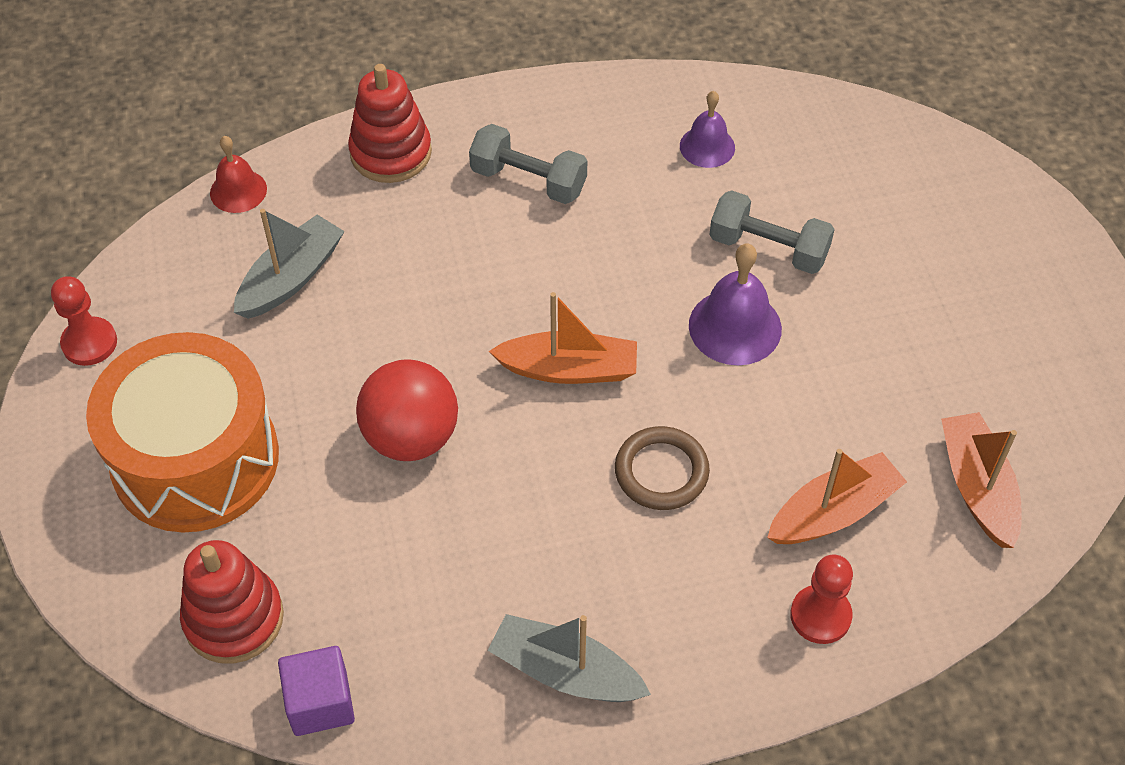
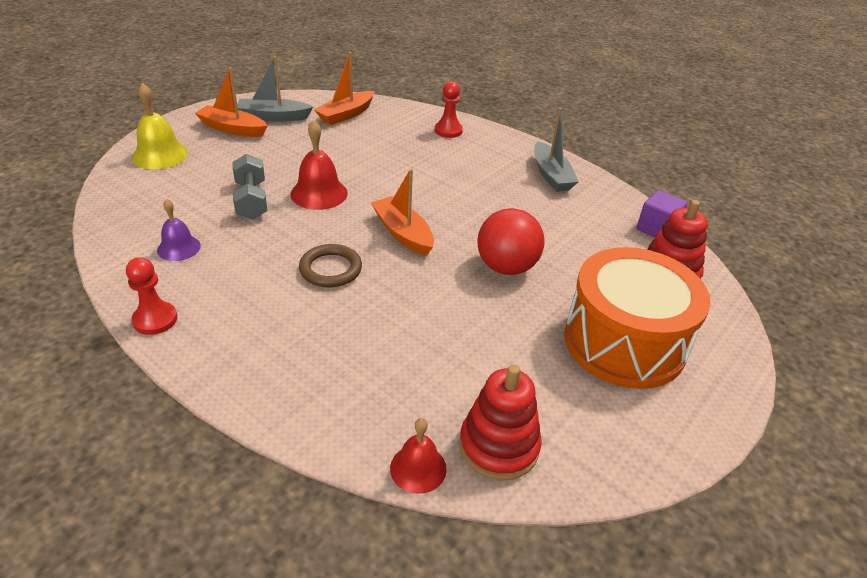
camera: 130 degrees left, 15 degrees down
(89, 343) = (630, 458): red pawn -> red pawn (155, 320)
(291, 278) = (463, 381): grey boat -> grey boat (273, 117)
(391, 153) = (299, 395): red stacking toy -> red stacking toy (498, 446)
(528, 180) = (271, 310): grey dumbbell -> none
(661, 472) = (429, 185): brown ring -> brown ring (330, 269)
(735, 327) = (319, 193): purple bell -> red bell
(833, 512) = (397, 140): orange boat -> orange boat (232, 129)
(964, 197) = (160, 155): none -> yellow bell

